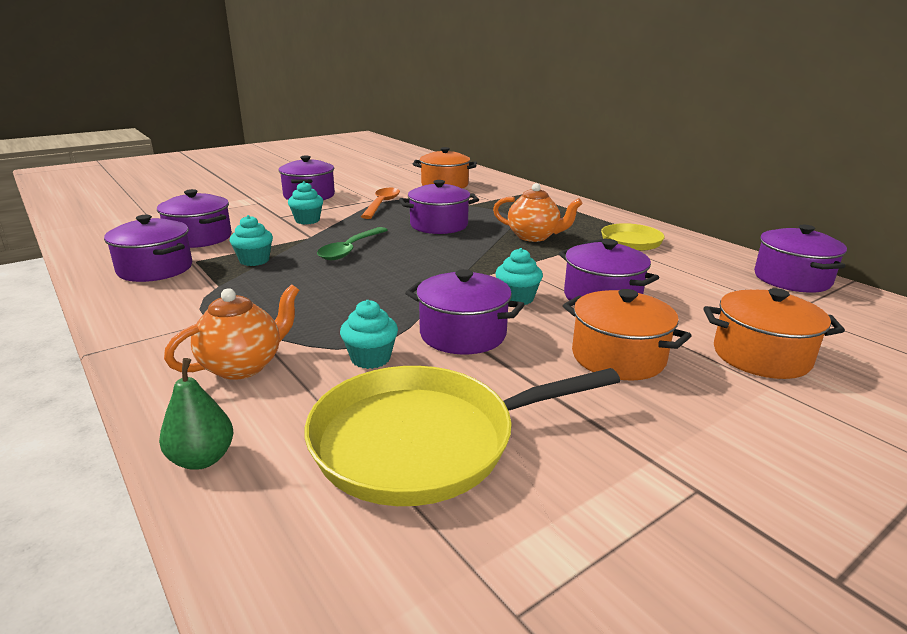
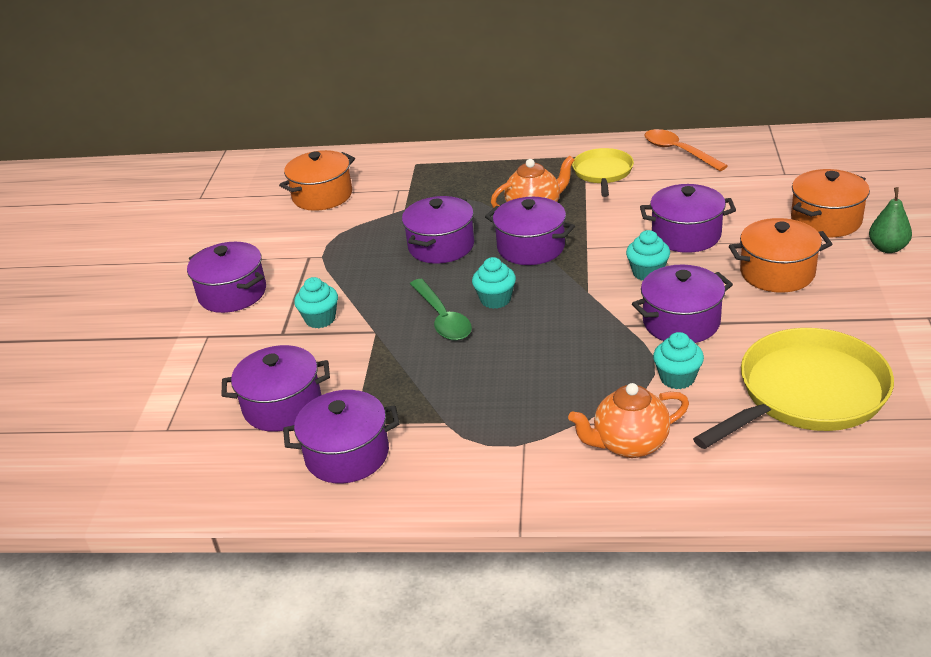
camera: 45 degrees left, 10 degrees up
(202, 459) = (749, 493): green pear -> green pear (887, 248)
(243, 366) = (629, 444): orange teapot -> orange teapot turned 105 degrees counterclockwise
(254, 260) = (401, 384): turquoise cupcake -> turquoise cupcake (495, 299)
(382, 204) = (332, 256): orange spoon -> orange spoon (678, 151)
(423, 442) = (807, 393): yellow pan -> yellow pan turned 150 degrees counterclockwise
(792, 279) = (742, 145): purple pot -> purple pot (531, 247)

